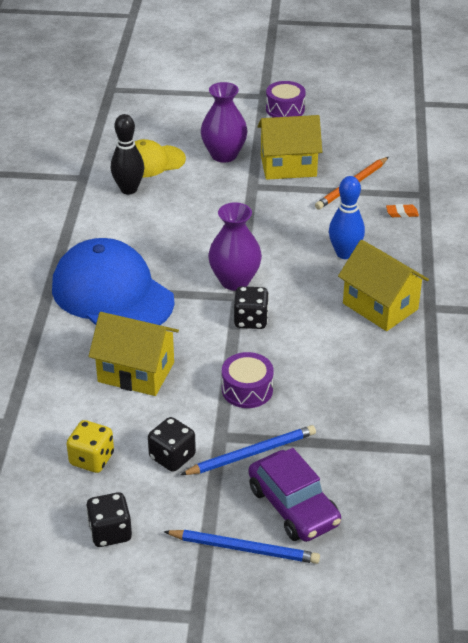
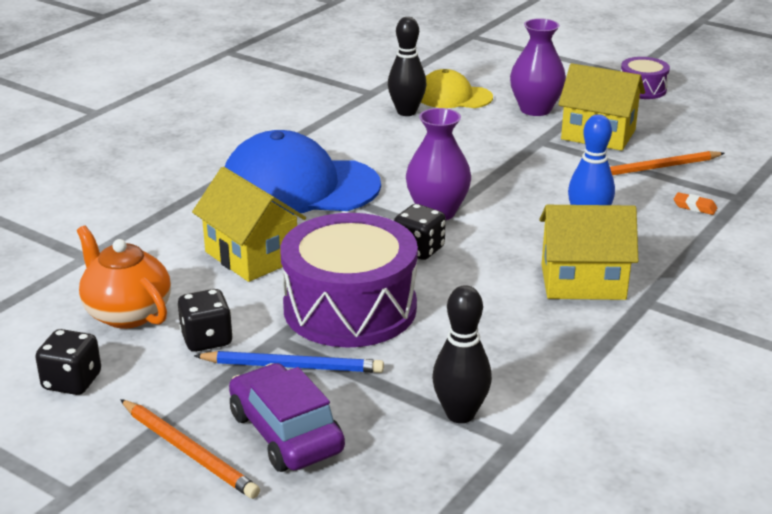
camera: 30 degrees right, 10 degrees down
(92, 459) = (127, 313): yellow dice -> orange teapot
(112, 294) = (299, 187): blue cap -> blue cap turned 75 degrees counterclockwise
(244, 548) = (189, 451): blue pencil -> orange pencil
(247, 389) = (350, 308): purple drum -> purple drum, size x2.04
(293, 506) = (286, 432): purple car -> purple car turned 150 degrees clockwise
(380, 306) = (583, 282): yellow house -> yellow house turned 75 degrees counterclockwise
(388, 444) = (460, 414): none -> black bowling pin

